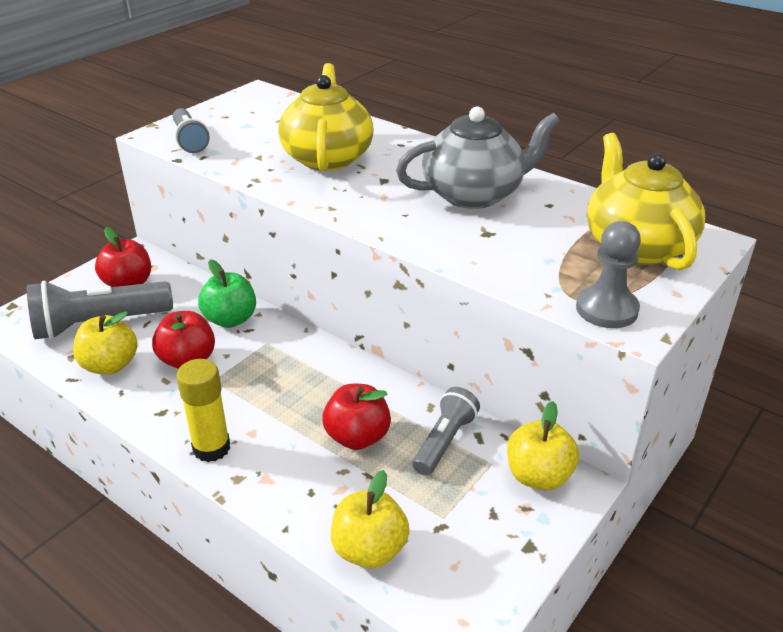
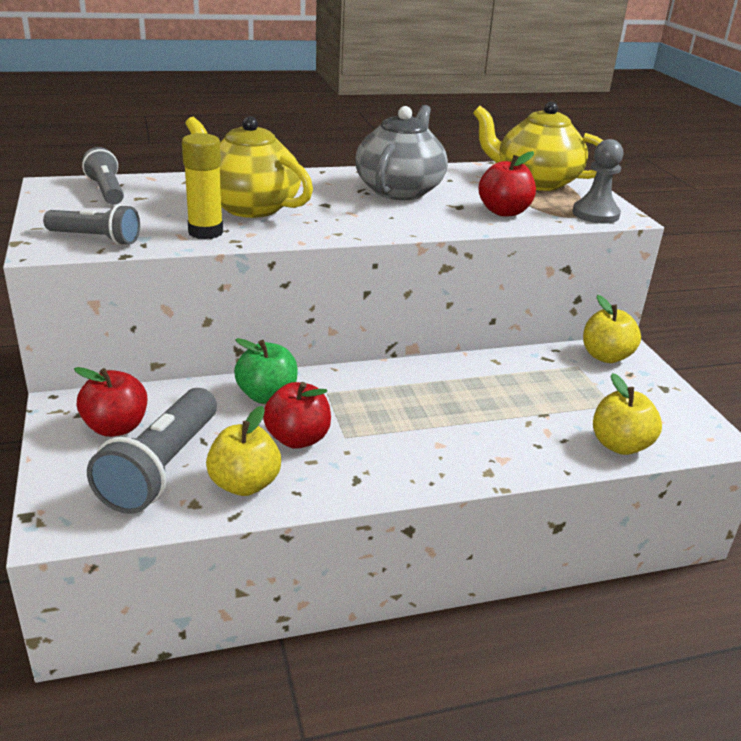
camera: 55 degrees left, 5 degrees down
(211, 448) = (437, 470): yellow glue stick -> yellow glue stick (205, 232)
(357, 437) = (497, 401): red apple -> red apple (504, 212)
(444, 441) = (538, 371): grey flashlight -> grey flashlight (106, 191)

